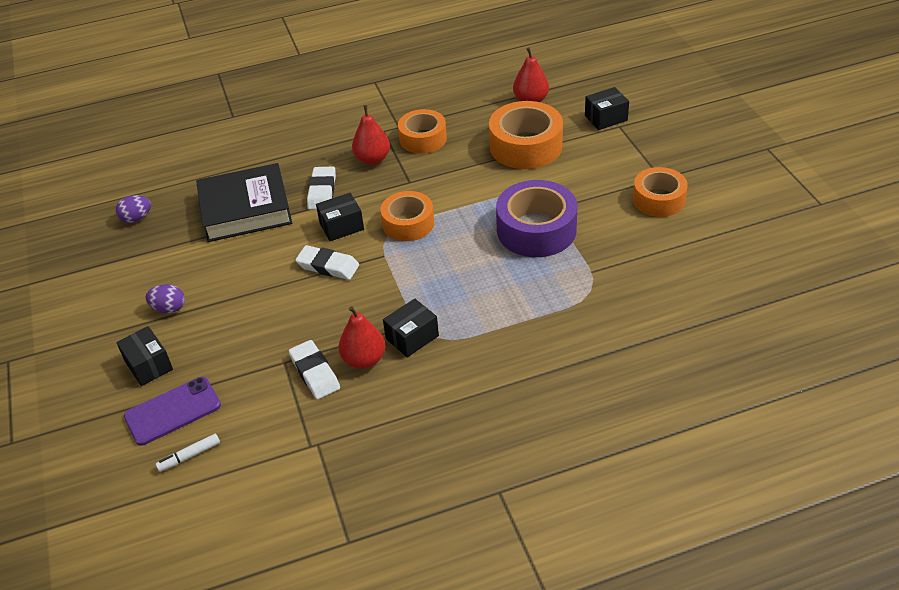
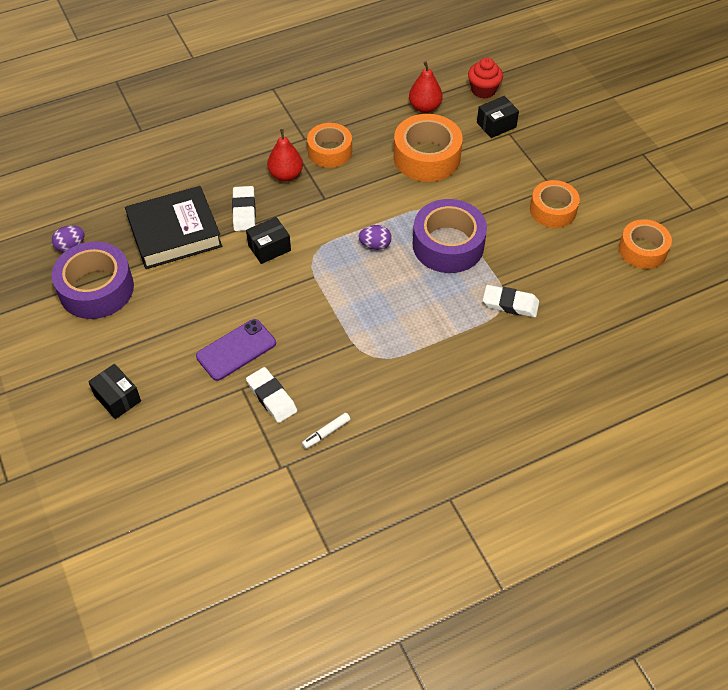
camera: 10 degrees left, 10 degrees up
(152, 259) = (96, 289): none -> purple tape
(169, 308) = (124, 340): purple egg -> purple egg (375, 245)
(172, 411) = (150, 442): purple phone -> purple phone (236, 350)
(189, 456) = (174, 484): white marker -> white marker (326, 433)
(328, 266) = (264, 290): white eraser -> white eraser (510, 304)
(364, 359) = (314, 382): red pear -> none
(408, 223) = (331, 242): orange tape -> orange tape (642, 250)
(412, 337) = (353, 358): black box -> none
(596, 86) = (483, 90): none -> red cupcake

